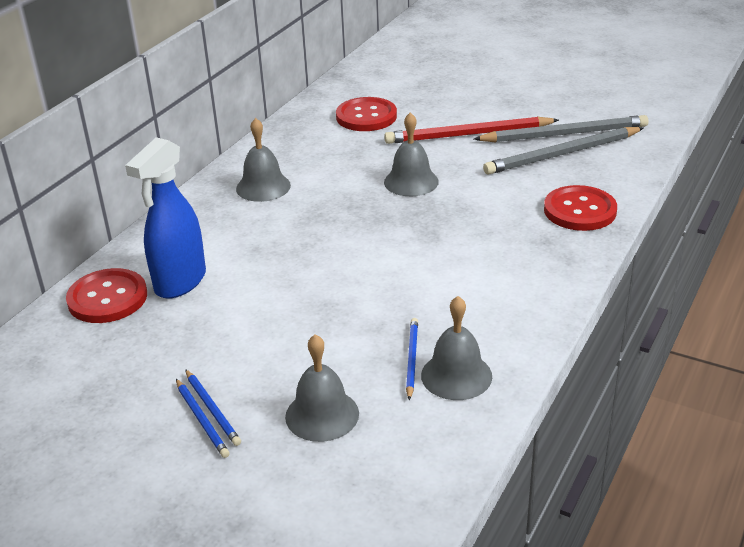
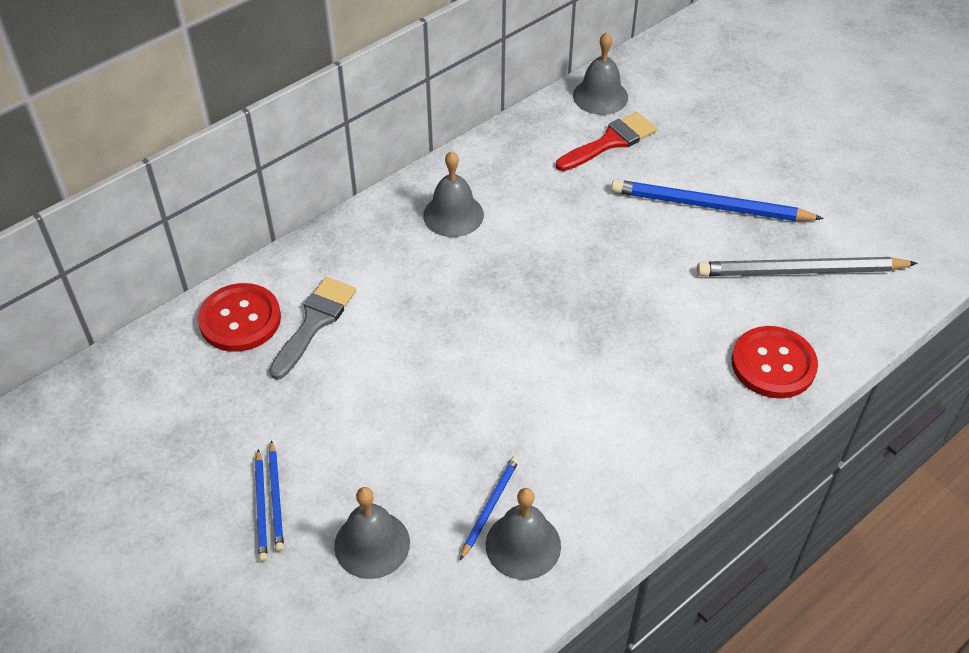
camera: 20 degrees right, 15 degrees up
(180, 282) = (315, 322): blue spray bottle -> grey brush
(366, 116) = (611, 142): red button -> red brush
(411, 182) = (610, 258): grey bell -> grey bell (600, 96)
(469, 134) = (710, 206): red pencil -> blue pencil
(564, 134) = (820, 240): grey pencil -> none

